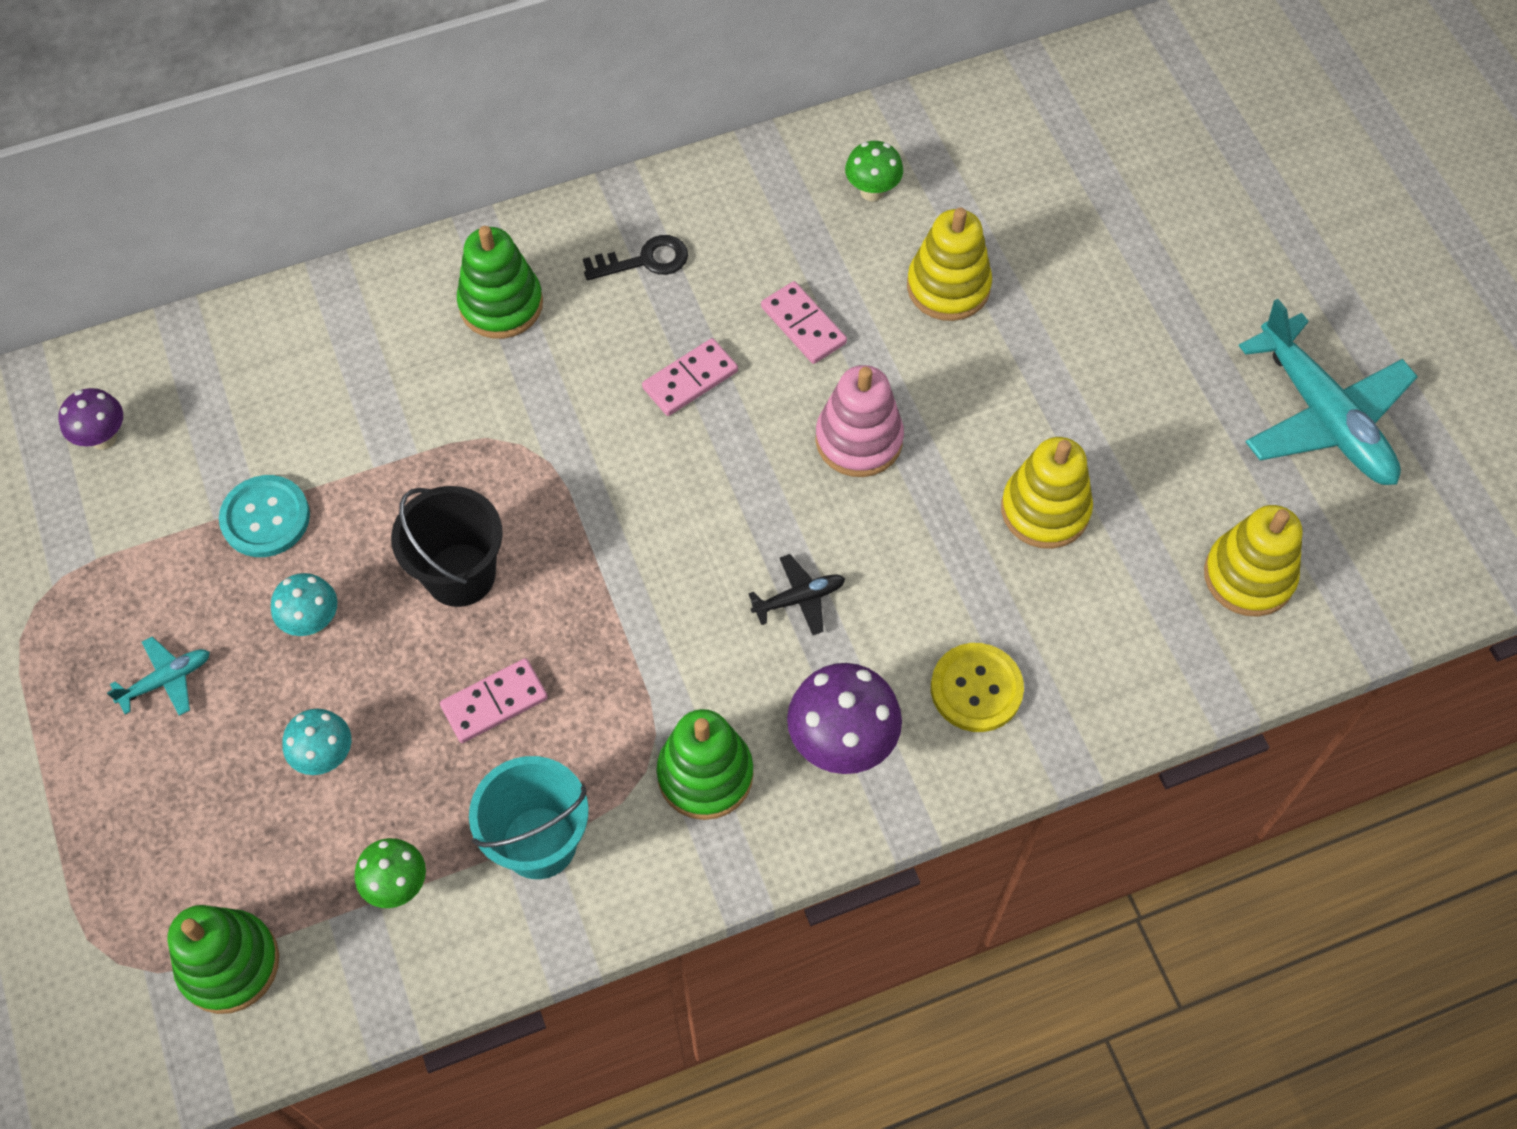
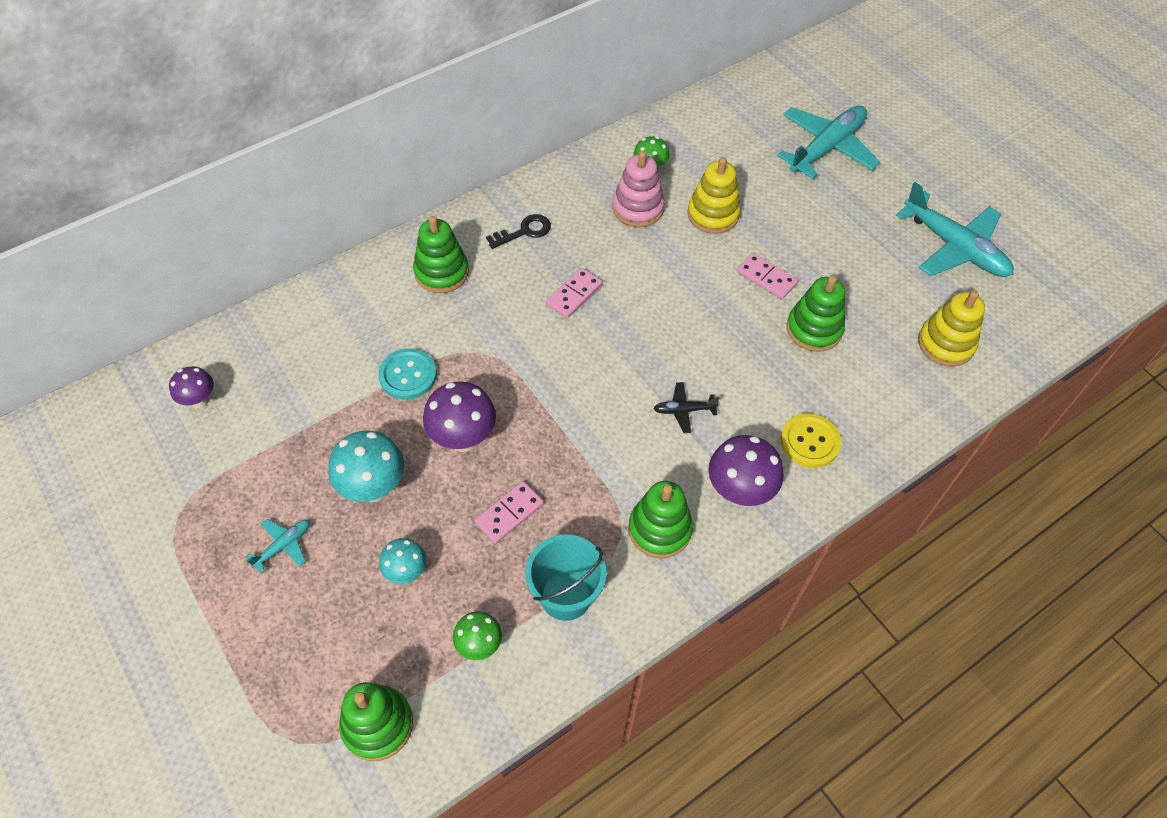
camera: 15 degrees left, 5 degrees down
(265, 518) = (323, 429): turquoise button -> turquoise button (408, 375)
(313, 622) = (374, 488): turquoise mushroom -> turquoise mushroom, size x1.65
(460, 575) = (463, 439): black bucket -> purple mushroom
(799, 599) = (683, 410): black plane -> black plane turned 150 degrees counterclockwise
(803, 325) = (633, 251): pink domino -> pink domino (766, 278)
(859, 440) = (689, 310): pink stacking toy -> pink stacking toy (637, 208)
(1045, 510) = (814, 329): yellow stacking toy -> green stacking toy
(1173, 205) = (827, 148): none -> turquoise plane

